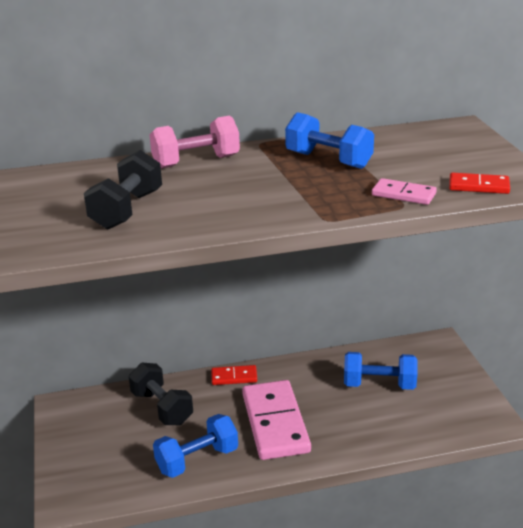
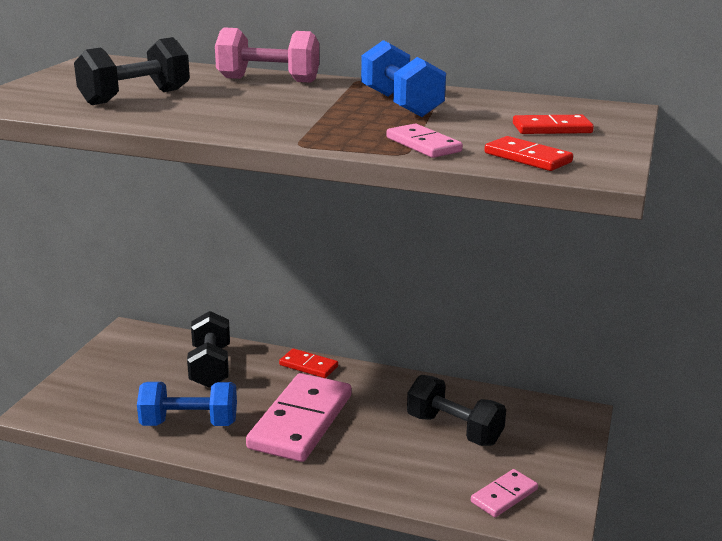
camera: 30 degrees right, 5 degrees down
(379, 385) = (454, 429): blue dumbbell -> black dumbbell
(452, 155) = (552, 128): none -> red domino
(453, 418) = (504, 496): none -> pink domino

